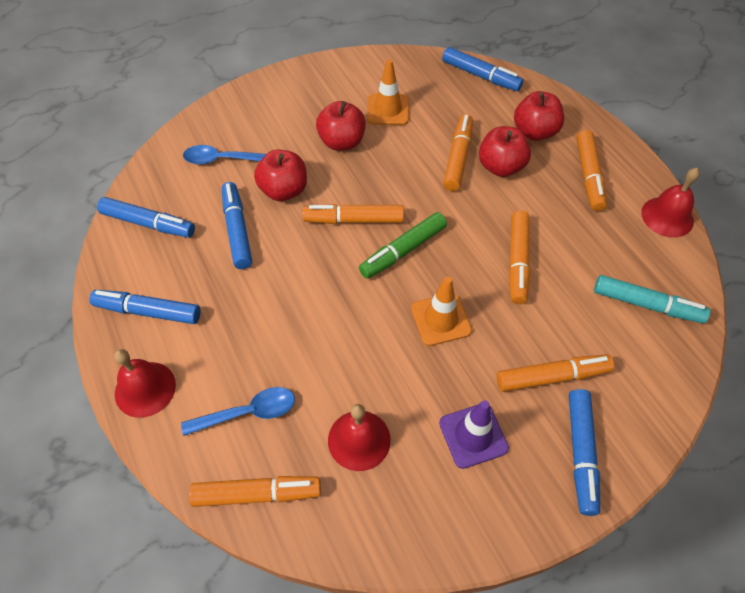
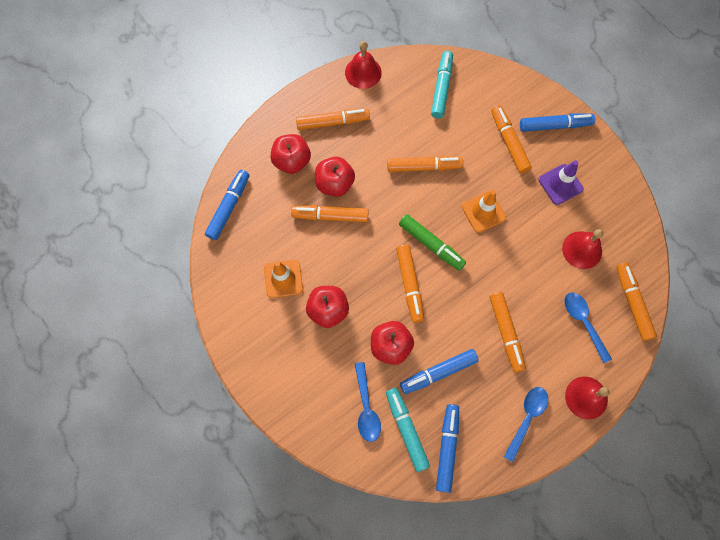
camera: 100 degrees left, 15 degrees up
(148, 311) = (526, 418): blue marker -> blue spoon
(184, 190) = (406, 429): none -> turquoise marker
(263, 311) = (506, 333): none -> orange marker

